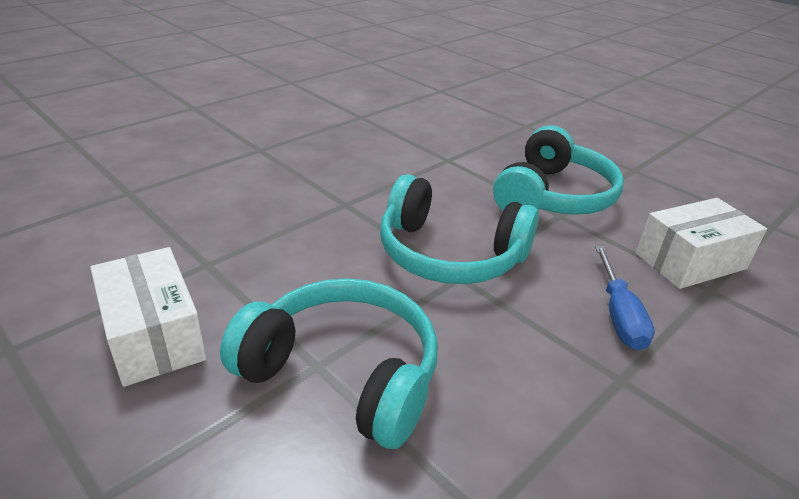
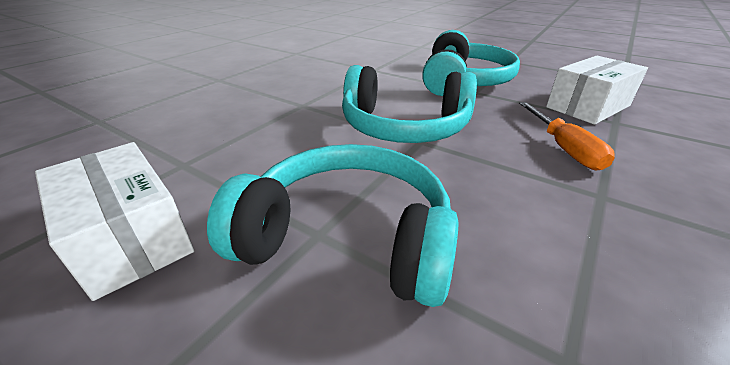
camera: 10 degrees left, 0 degrees up
(619, 315) = (564, 148): blue screwdriver -> orange screwdriver

